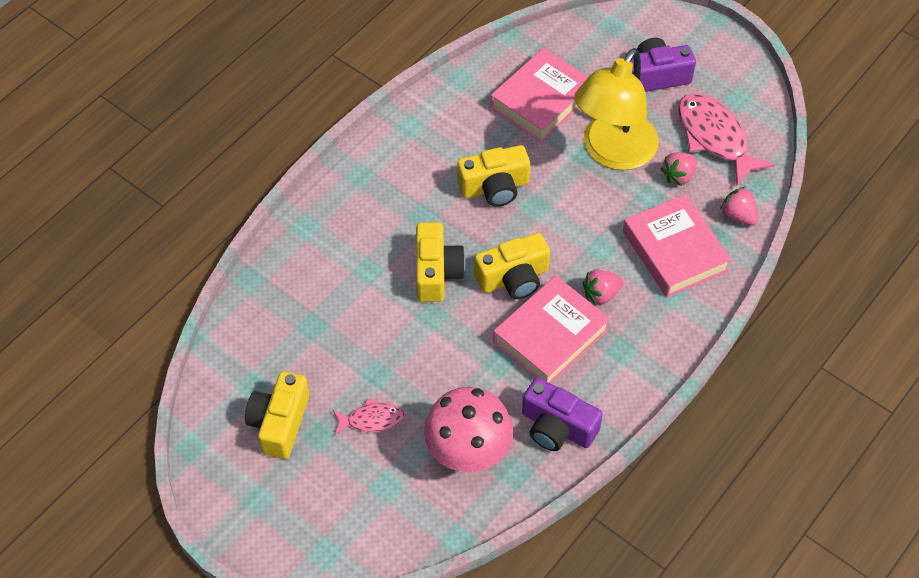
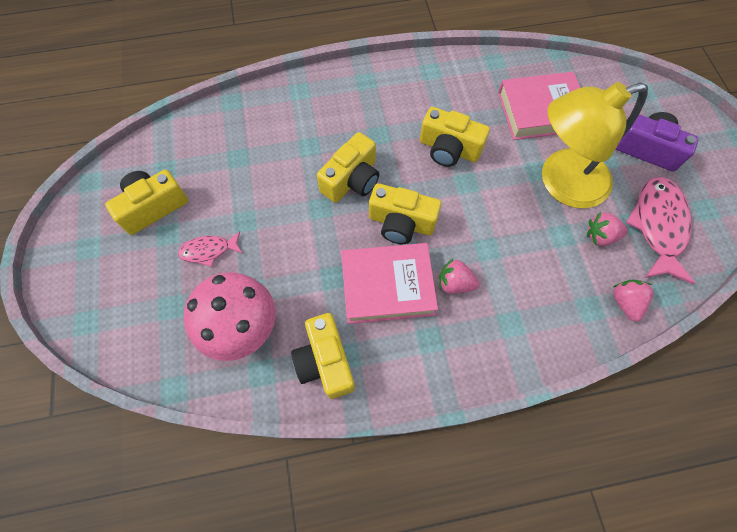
camera: 40 degrees right, 10 degrees up
(371, 419) = (209, 251): pink fish -> pink fish turned 135 degrees clockwise
(557, 427) = (325, 362): purple camera -> yellow camera
(674, 251) = (545, 292): pink book -> none

